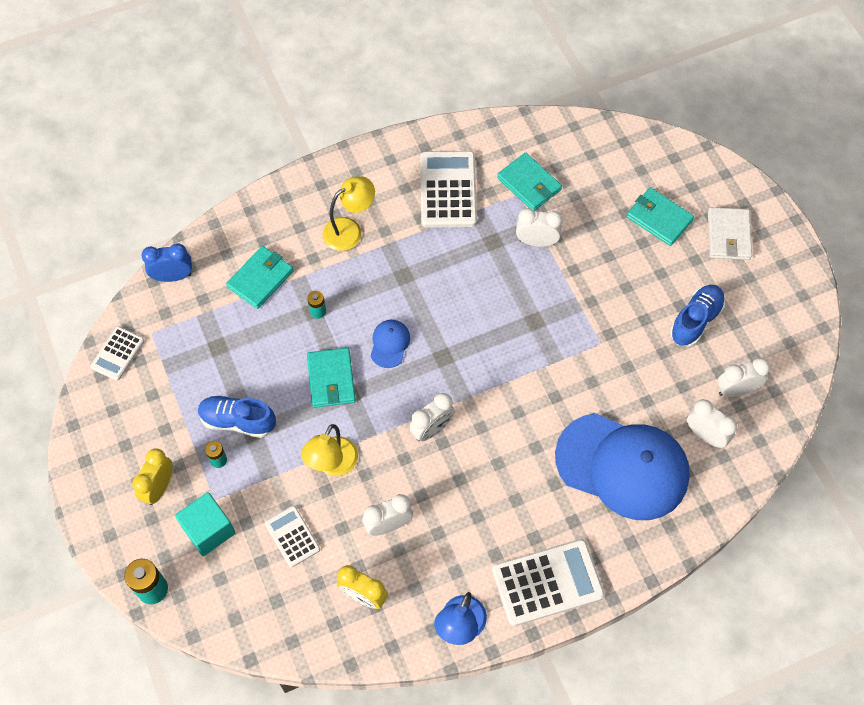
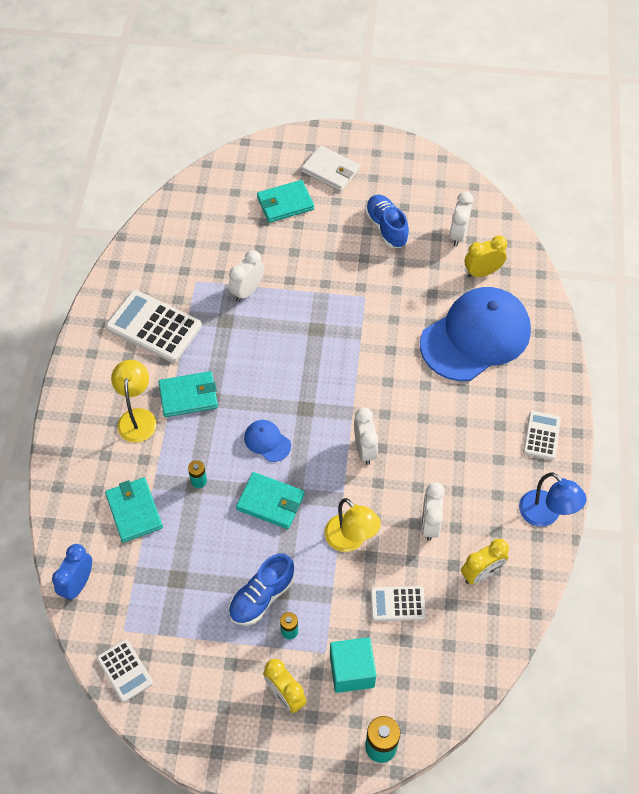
camera: 60 degrees left, 5 degrees down
(529, 184) = (191, 269): turquoise wallet -> turquoise wallet (188, 396)
(547, 583) = (541, 435): white calculator -> white calculator, size x0.56
(705, 435) = (482, 272): white clock -> yellow clock

